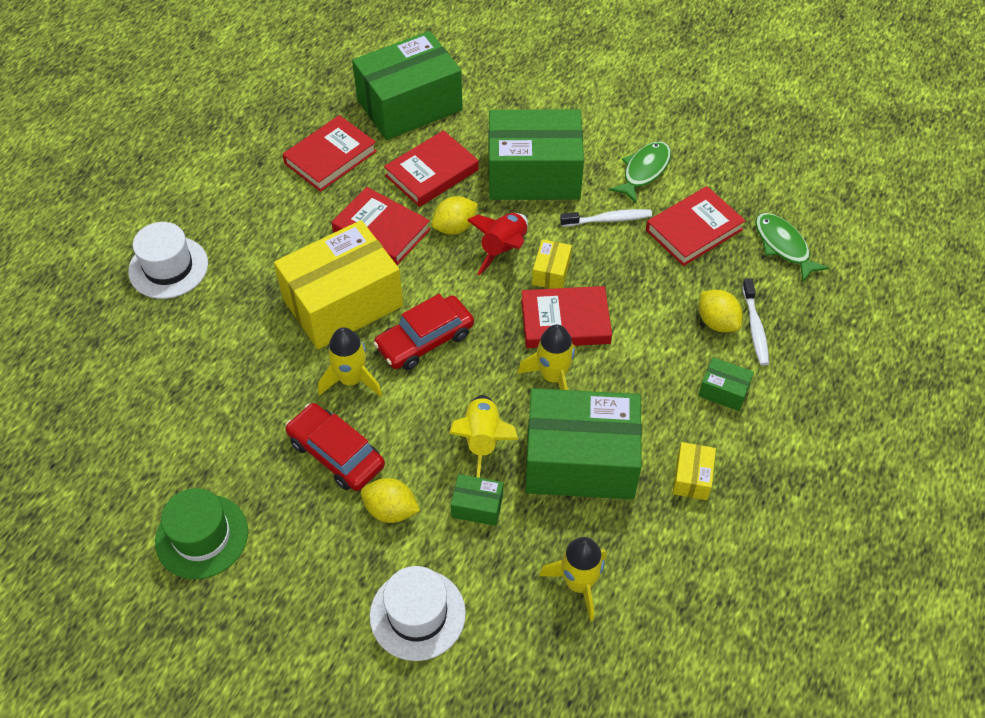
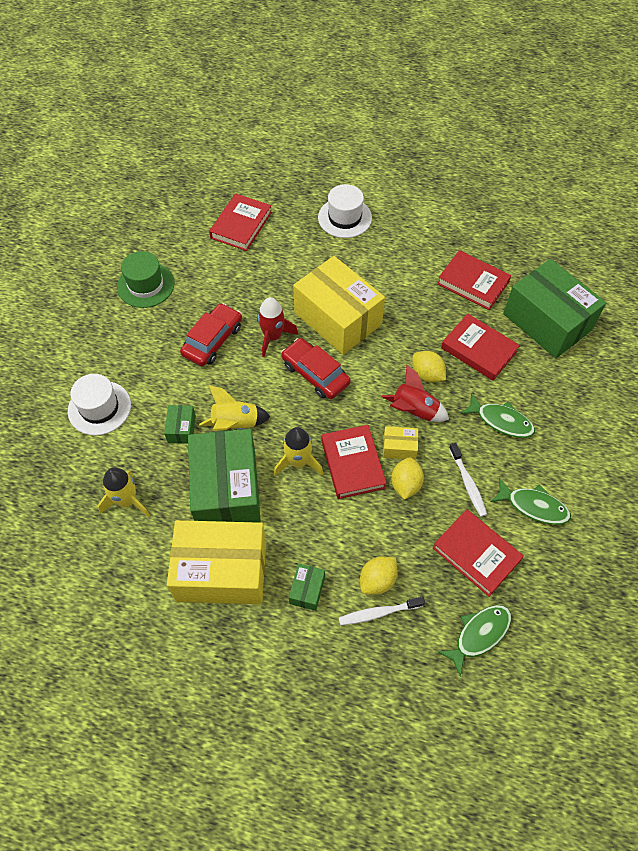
camera: 80 degrees right, 5 degrees up
(351, 380) = (273, 337): yellow rocket -> red rocket
(381, 231) = (410, 328): red book -> red book (241, 225)
(391, 510) = (173, 379): yellow lemon -> yellow lemon (405, 484)
(534, 174) = (501, 421): green box -> green fish
(692, 477) = (221, 571): yellow box -> yellow box, size x2.39

